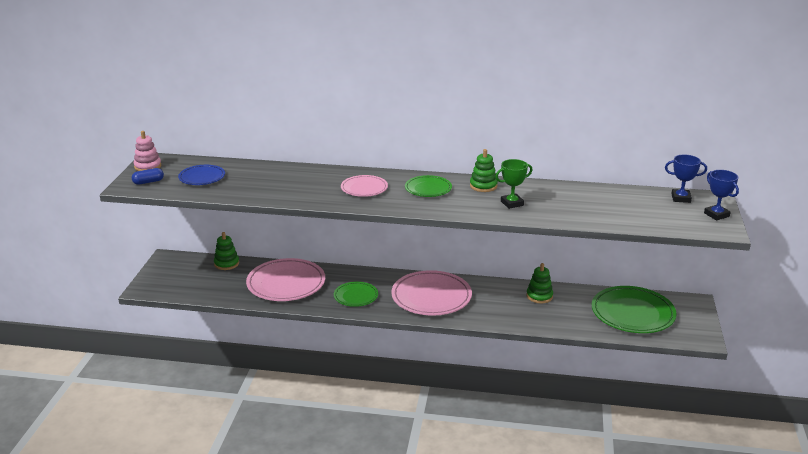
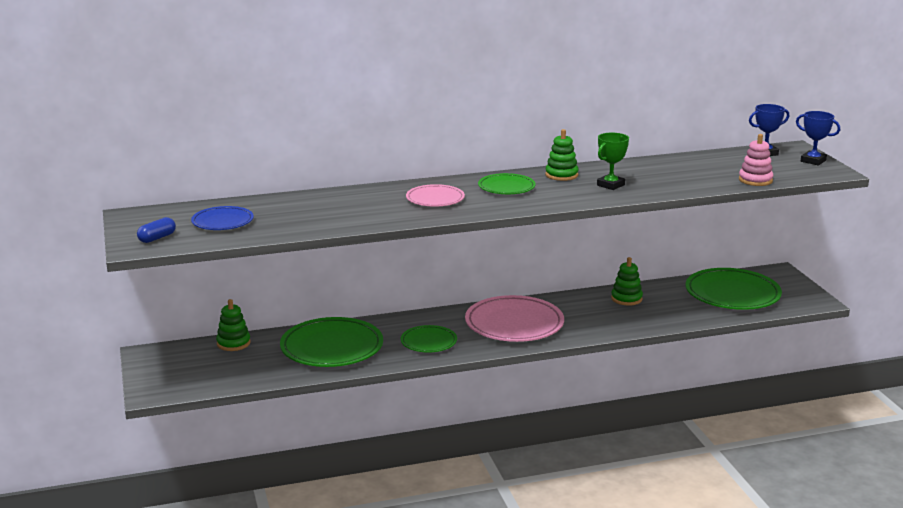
camera: 25 degrees left, 5 degrees down
(147, 166) = (133, 223): pink stacking toy -> pink stacking toy (755, 180)
(286, 284) = (332, 348): pink plate -> green plate

